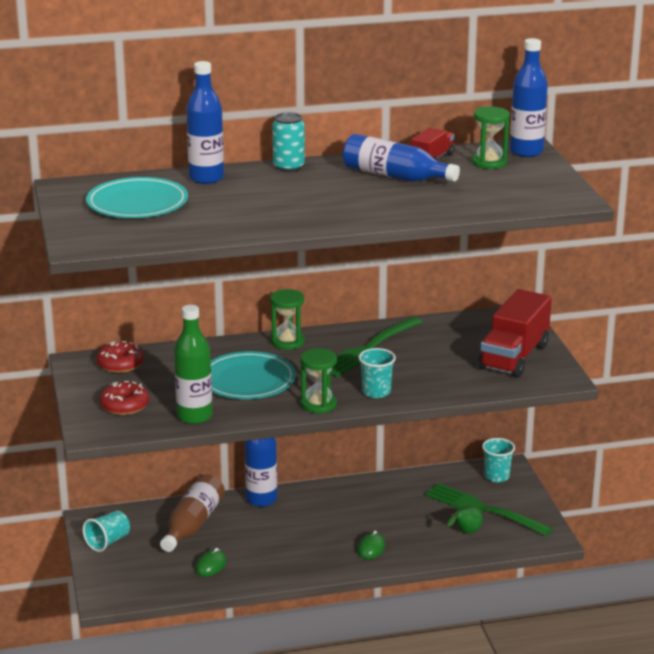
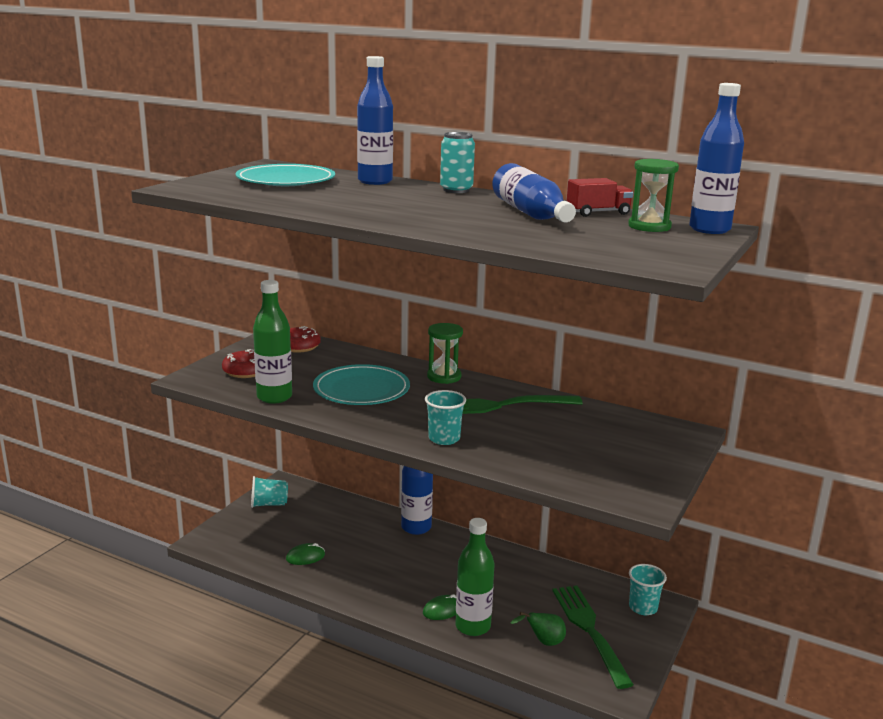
camera: 40 degrees right, 5 degrees down
(193, 524) = (341, 521): brown bottle -> none
(318, 404) = (379, 428): green hourglass -> none
(406, 547) = (473, 626): none -> green bottle
(514, 357) = (626, 464): red truck -> none

